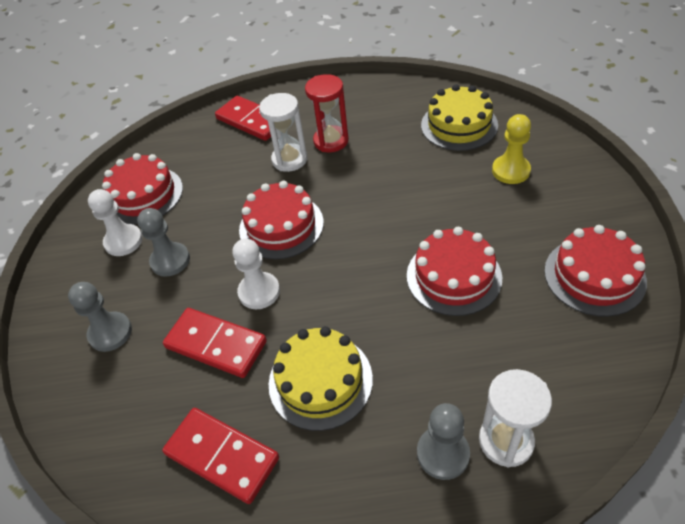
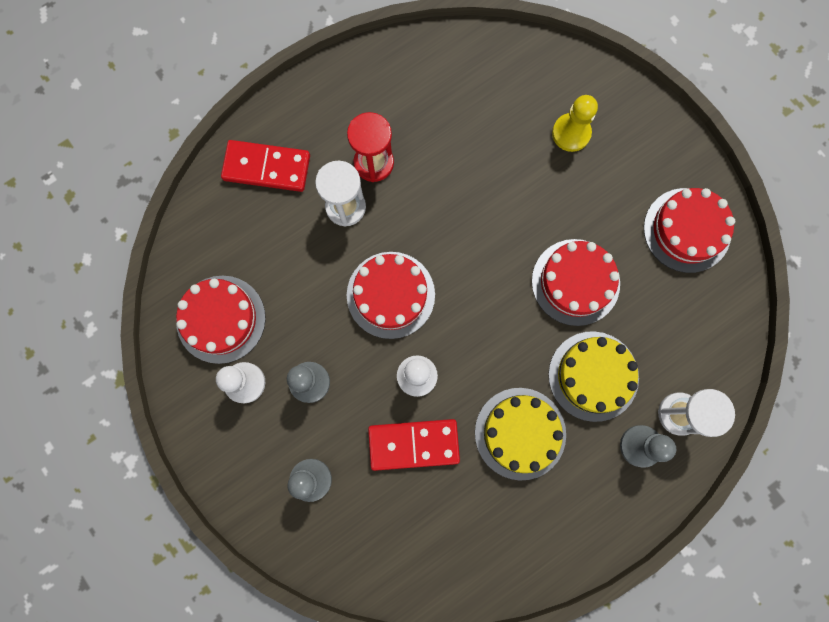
camera: 35 degrees left, 30 degrees up
(222, 456) = (483, 531): red domino -> none
(459, 125) = (494, 88): yellow cake -> yellow cake (593, 376)

